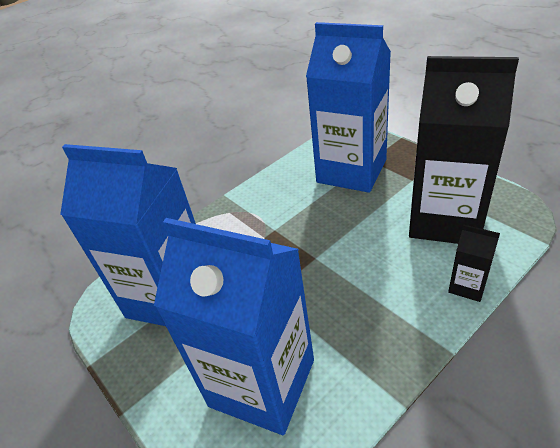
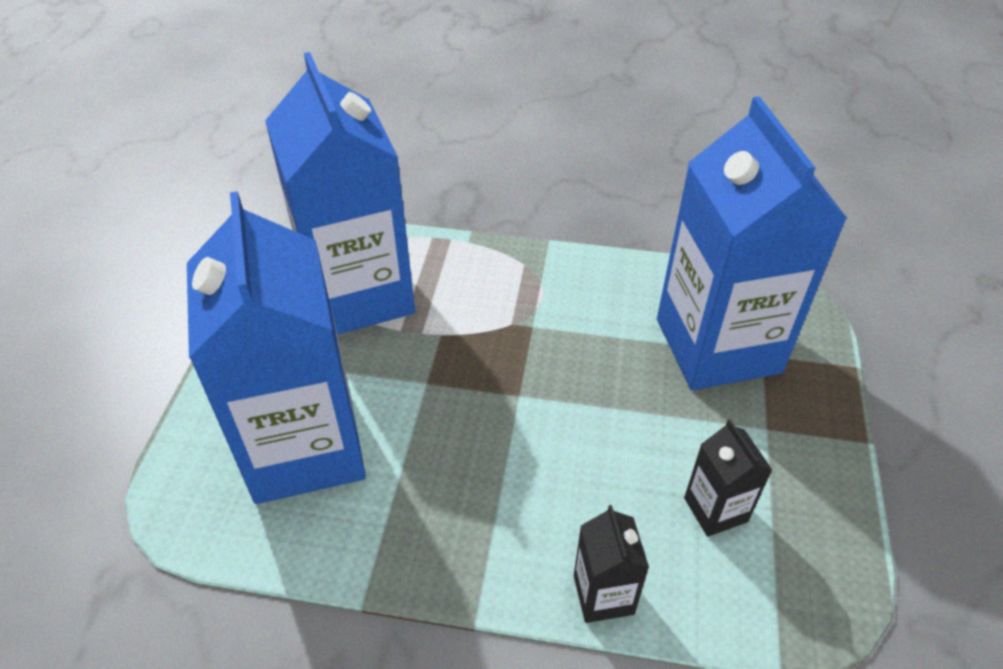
camera: 45 degrees right, 5 degrees up
(445, 219) = (715, 509): black carton -> black carton, size x0.41

